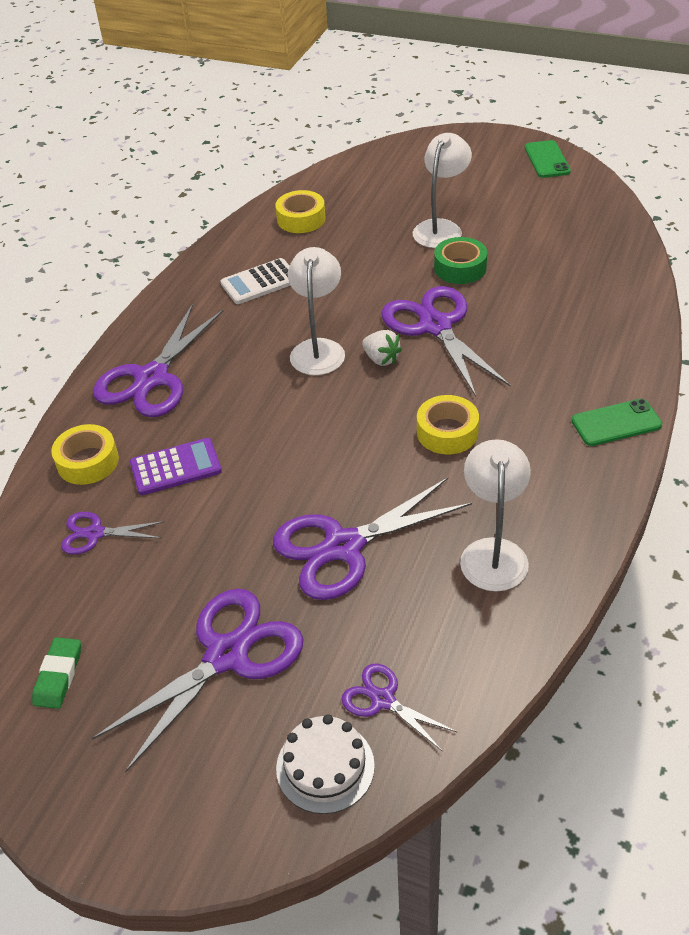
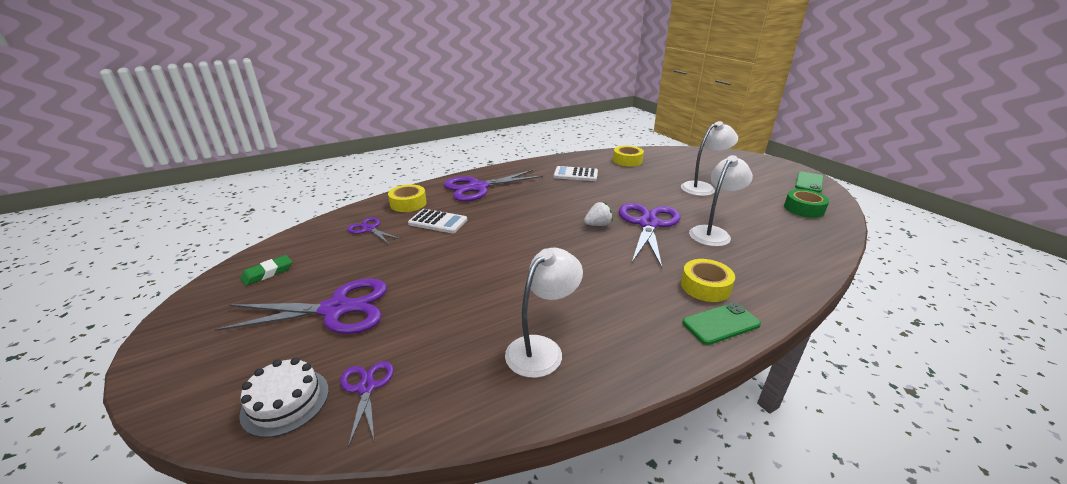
camera: 35 degrees right, 15 degrees down
(176, 467) = (438, 222): purple calculator -> white calculator
(318, 349) = (569, 208): white lamp -> white lamp (713, 233)
(343, 547) = (462, 295): purple scissors -> none
(381, 359) = (598, 225): white strawberry -> white strawberry turned 105 degrees counterclockwise
(447, 432) = (593, 272): yellow tape -> yellow tape (705, 286)
(460, 268) = (695, 206): green tape -> green tape (803, 209)
(616, 423) = (721, 323): green phone -> green phone turned 45 degrees counterclockwise

